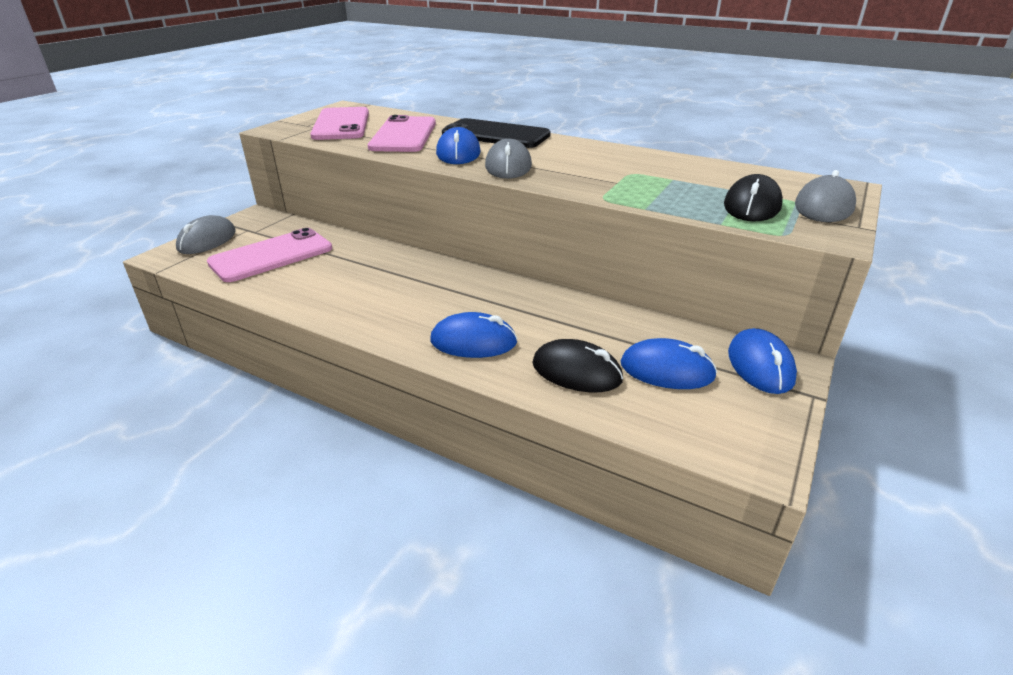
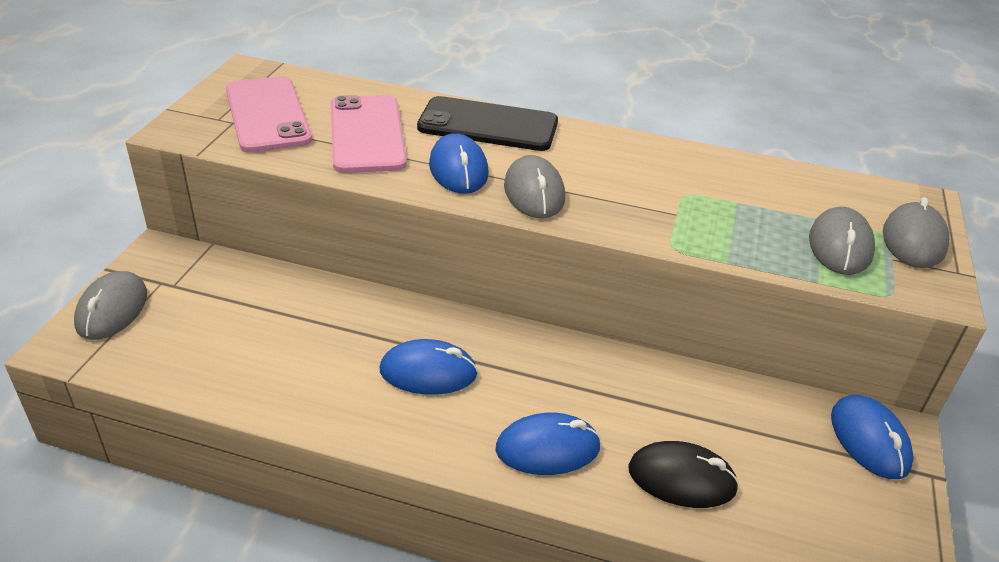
camera: 15 degrees left, 5 degrees up
(271, 256) = (221, 330): pink phone -> none
(667, 370) = (777, 461): blue mouse -> blue mouse (428, 372)
(752, 206) = (840, 246): black mouse -> grey mouse

